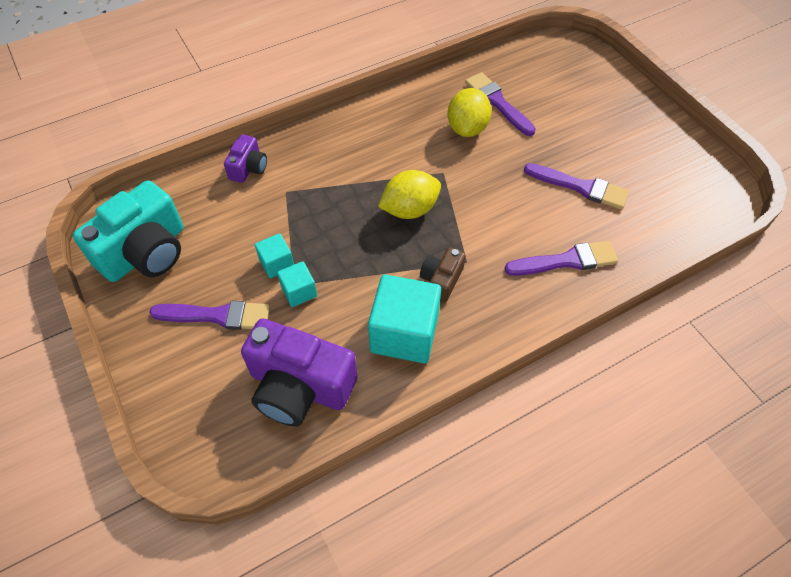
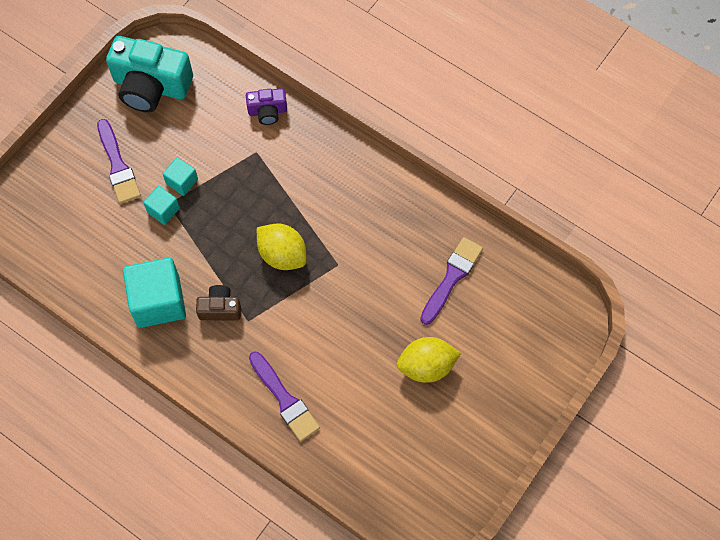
camera: 65 degrees right, 10 degrees up
(299, 387) = (84, 250): purple camera -> none
(467, 128) = (403, 264): yellow lemon -> yellow lemon (426, 366)
(580, 187) = (376, 386): purple brush -> none

